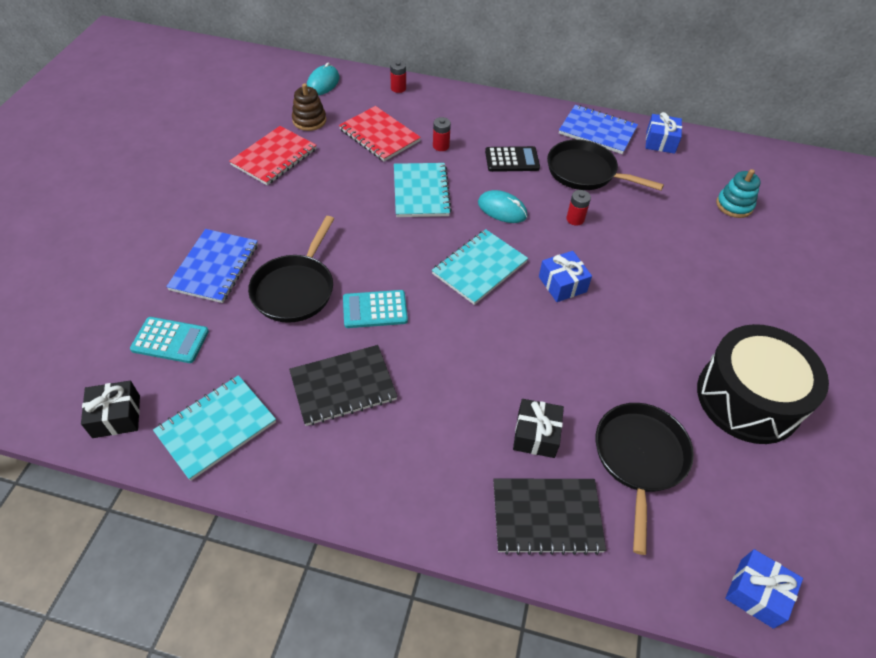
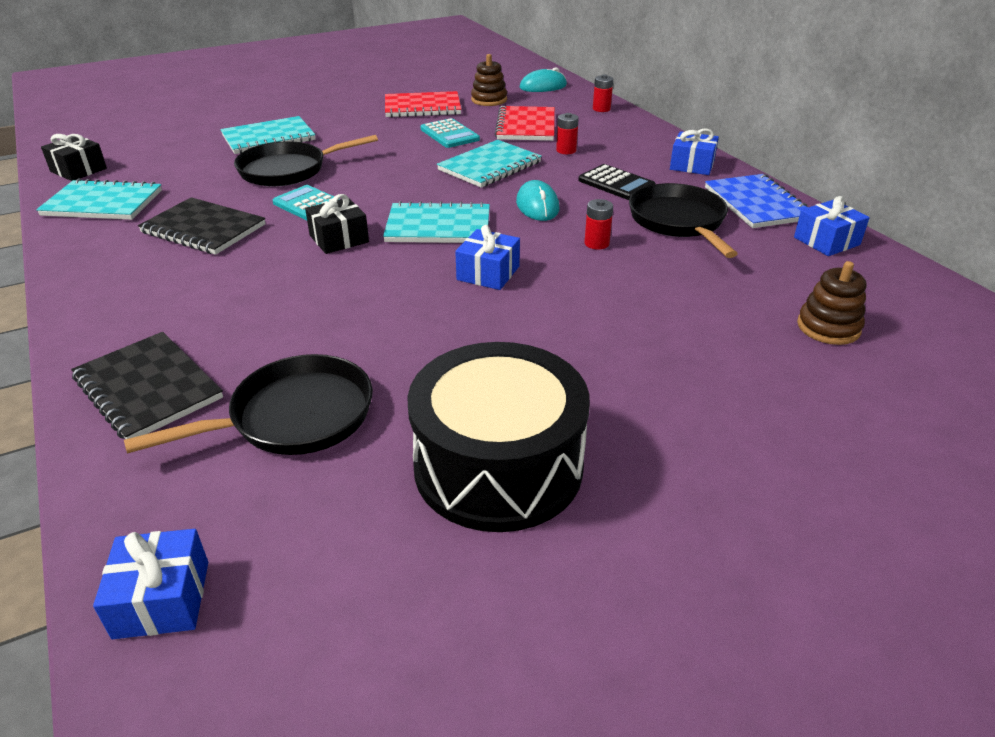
camera: 50 degrees right, 15 degrees down
(170, 340) = (173, 155): turquoise calculator -> turquoise calculator (449, 134)
(214, 267) = (268, 138): blue notebook -> turquoise notebook
(525, 116) = (692, 165): none -> blue gift
(536, 435) = (254, 339): black gift -> black gift (339, 239)
(734, 205) = (828, 327): turquoise stacking toy -> brown stacking toy

